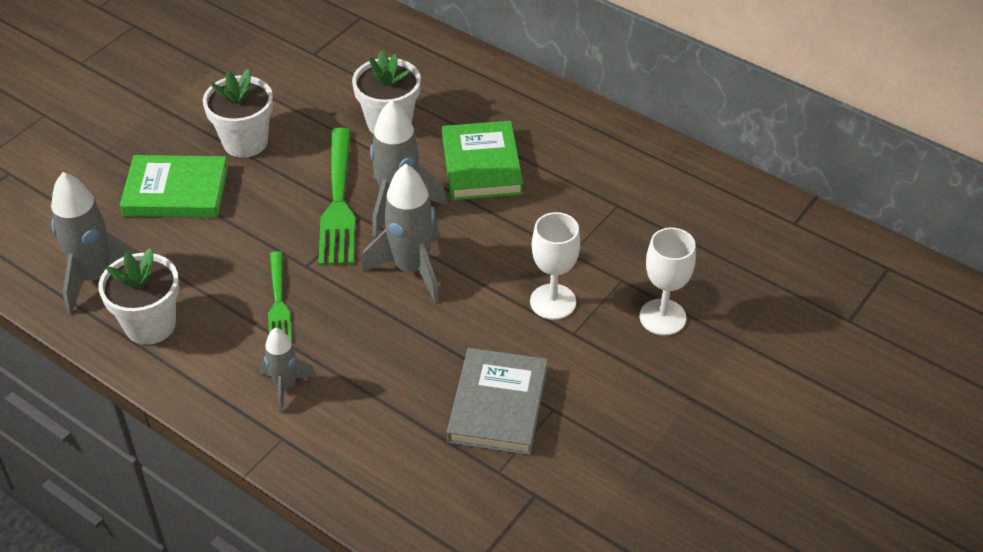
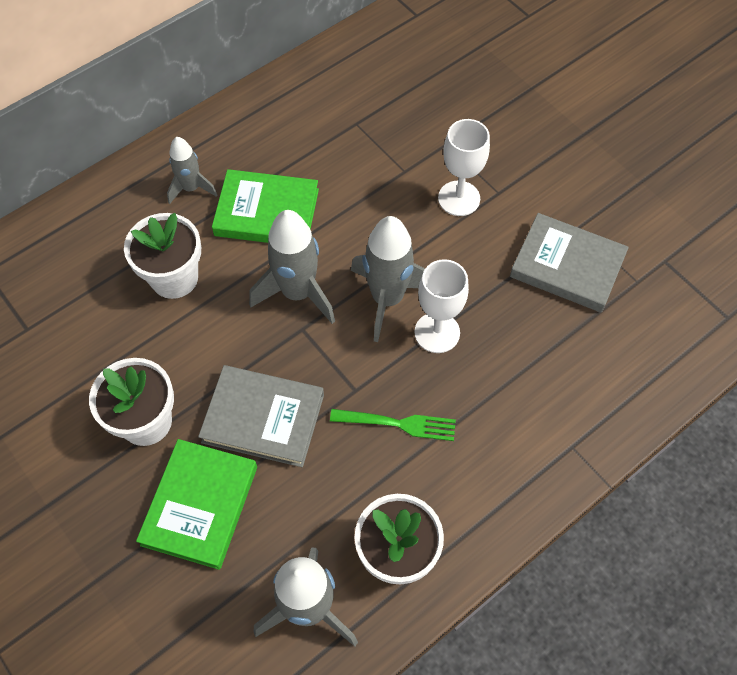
camera: 75 degrees left, 15 degrees up
(264, 211) = (263, 418): none -> grey book
(286, 387) = (510, 434): grey rocket -> grey rocket (191, 188)
(338, 202) = (274, 345): green fork -> none
(662, 317) = (496, 127): white goblet -> white goblet (437, 332)

